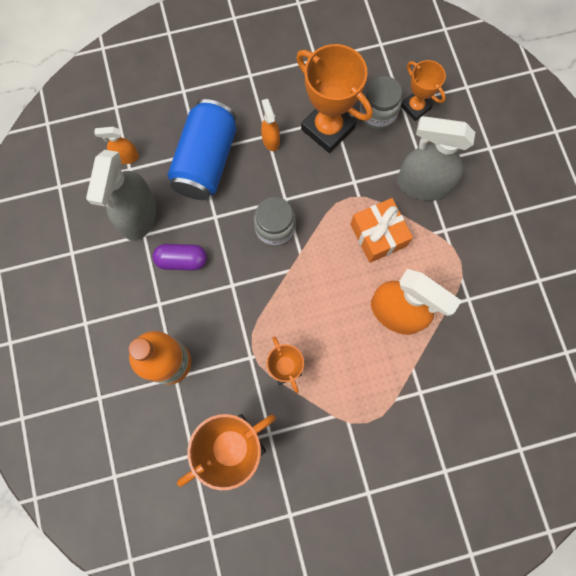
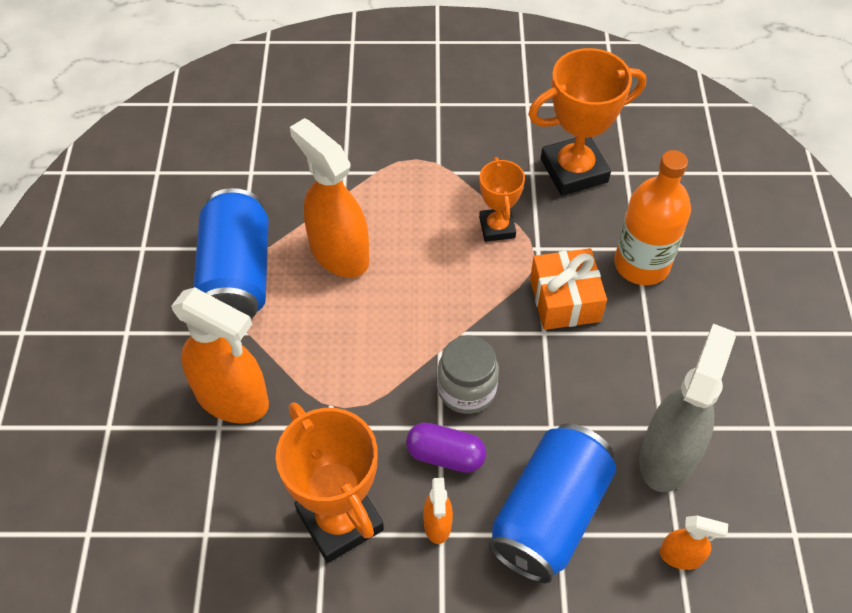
camera: 165 degrees left, 20 degrees down
(182, 260) = (609, 379): purple capsule -> purple capsule (445, 455)
(377, 114) = (251, 524): grey jar -> none
(378, 235) = (324, 347): orange gift -> orange gift (564, 300)
(415, 107) = (186, 520): orange trophy -> none
(422, 185) = (232, 398): grey spray bottle -> orange spray bottle
(461, 275) = (237, 275): none -> blue can

